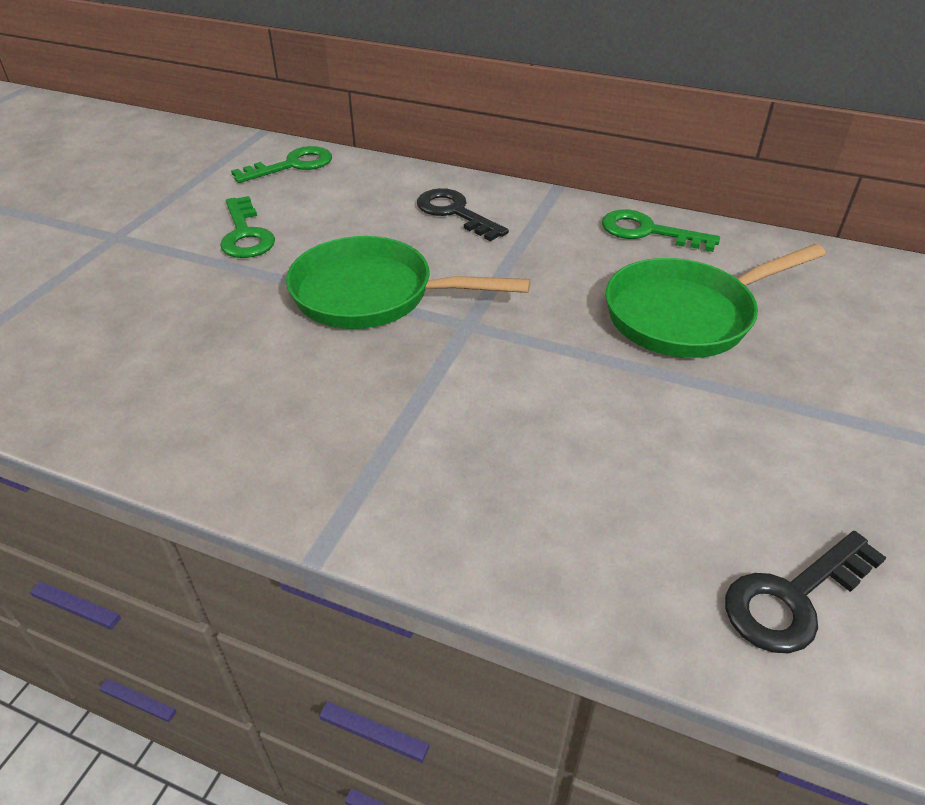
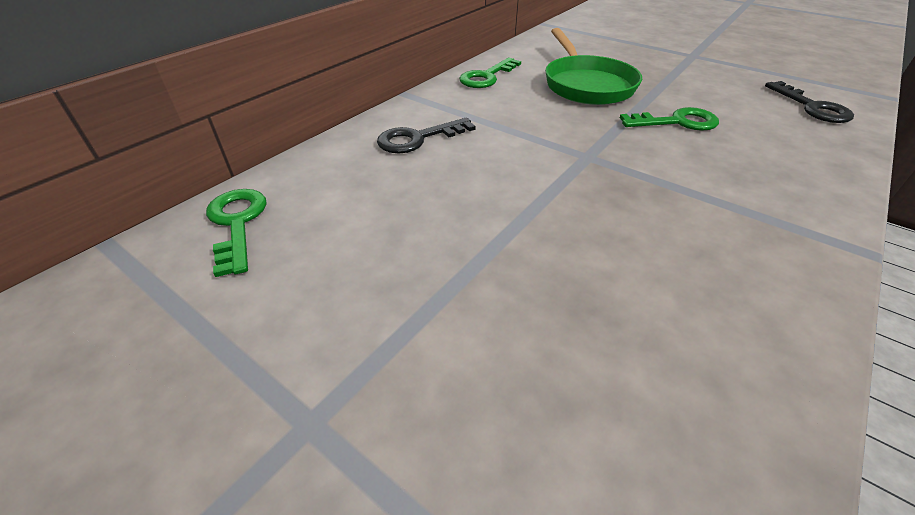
camera: 75 degrees left, 0 degrees up
(245, 234) = (385, 272): green key -> green key (677, 122)
(372, 295) = (537, 195): green pan -> none

